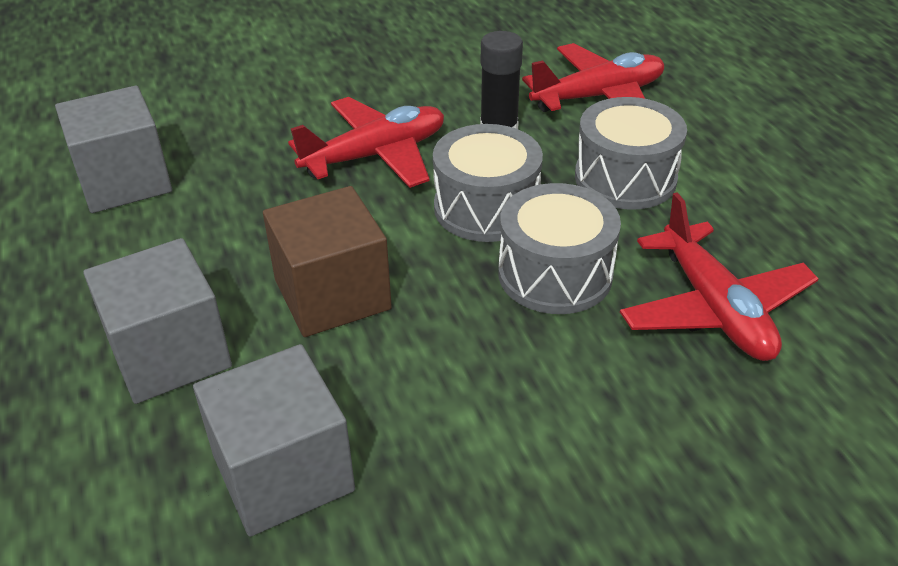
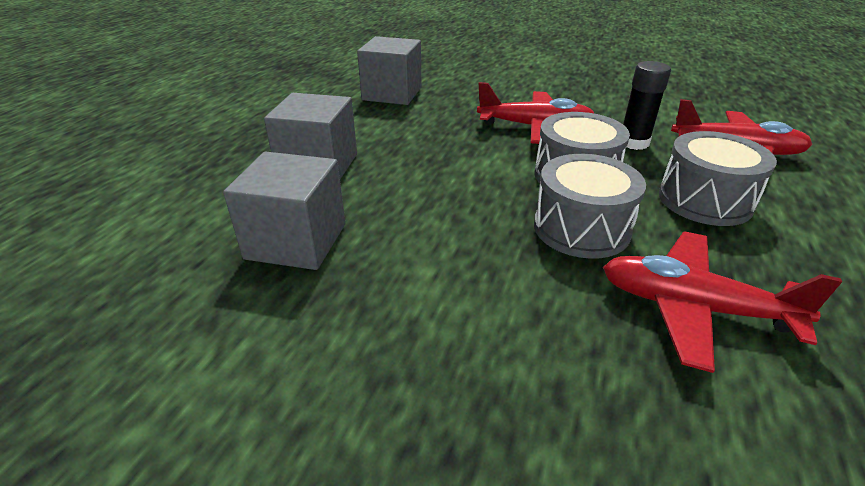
camera: 40 degrees right, 5 degrees down
(332, 295) = (428, 177): brown cube -> none
(714, 308) = (693, 308): red plane -> red plane turned 90 degrees clockwise

